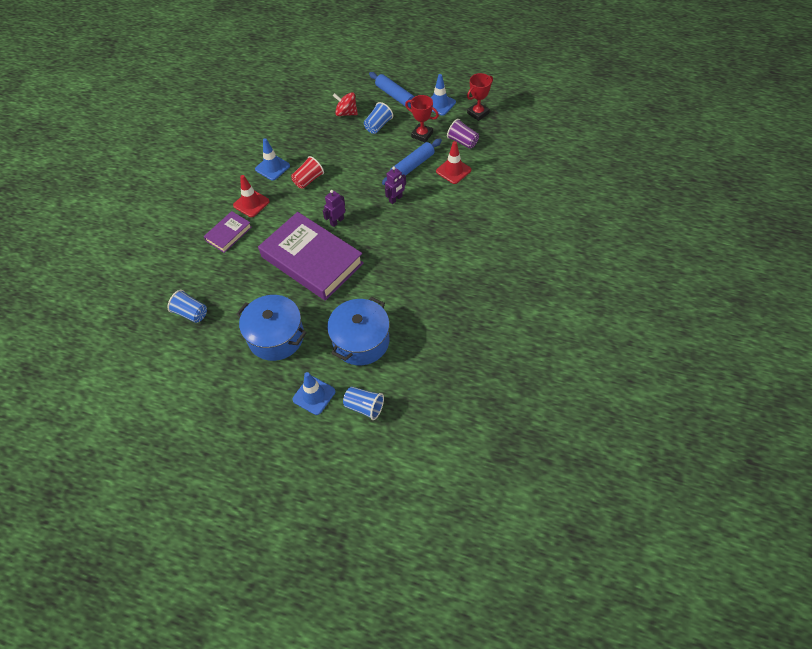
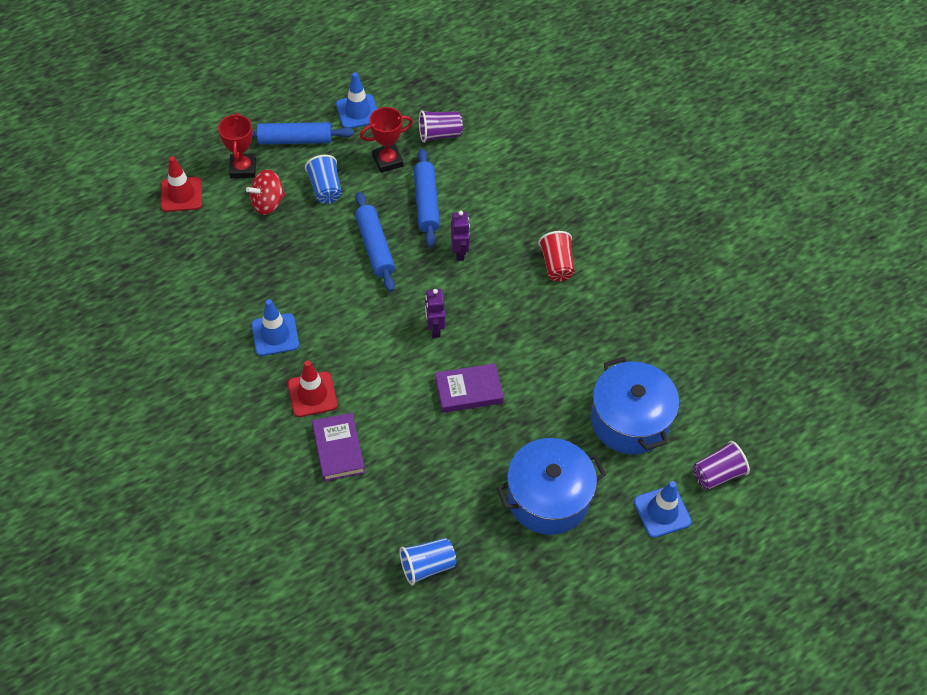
camera: 55 degrees left, 0 degrees up
(308, 180) = (338, 312): red cup -> red cup (556, 265)
(312, 260) = (469, 391): purple book -> purple book, size x0.47
(363, 166) = (375, 247): none -> blue rolling pin
(364, 407) = (717, 474): blue cup -> purple cup
(453, 170) = (474, 173): red traffic cone -> red traffic cone (181, 194)
(478, 113) = (412, 91): red trophy -> red trophy (243, 168)

